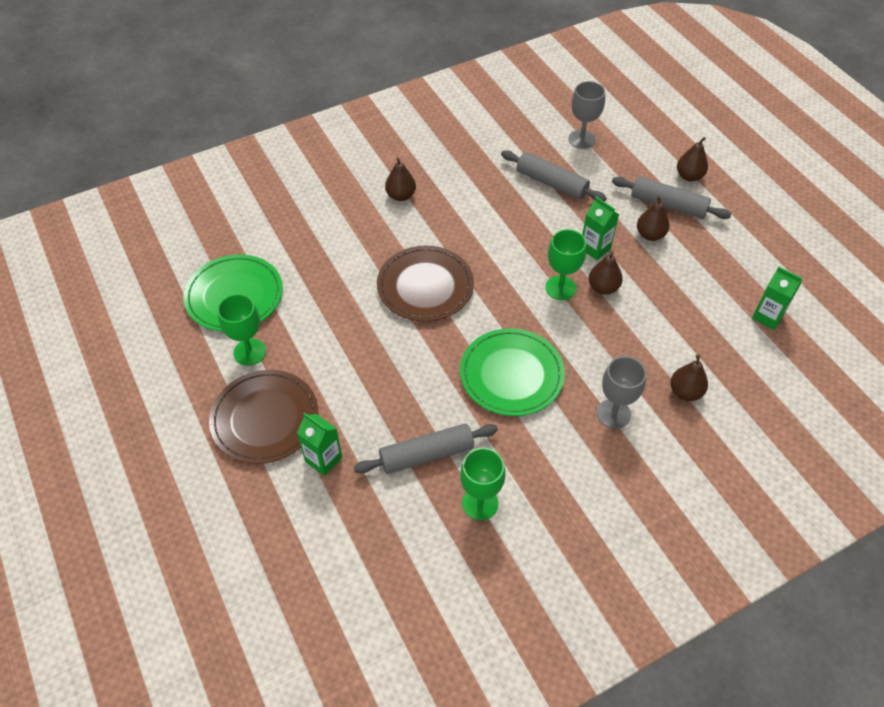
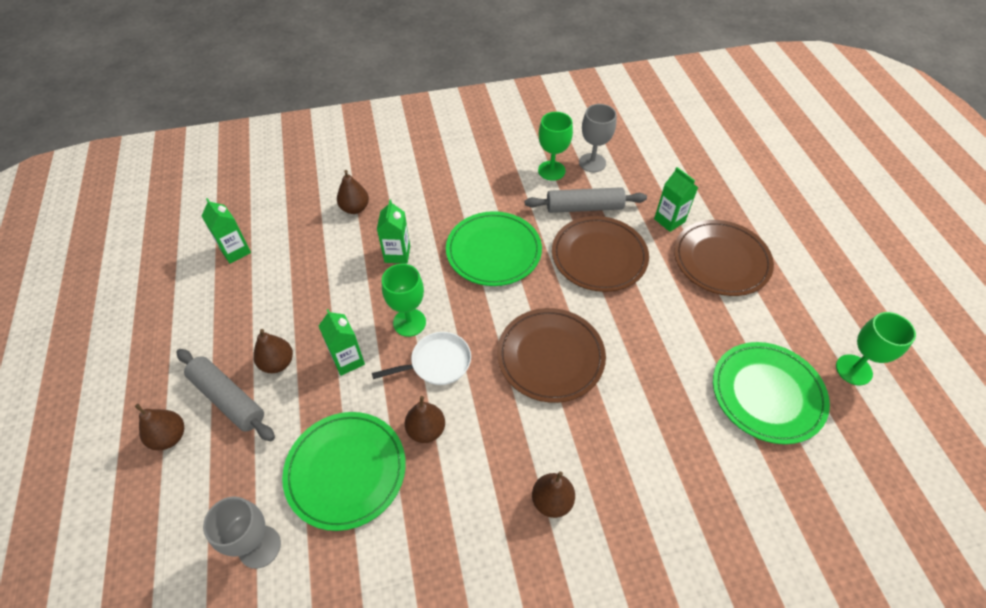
camera: 165 degrees left, 0 degrees up
(249, 352) = (742, 324): green goblet -> green goblet (853, 370)
(398, 394) = (599, 256): none -> brown plate
(520, 261) = (437, 363): none -> white pan
(551, 183) = (346, 471): grey rolling pin -> green plate
(603, 288) = (367, 313): brown pear -> brown pear (426, 430)
(608, 349) = (397, 254): none -> green carton
(613, 414) = (423, 205): grey goblet -> grey goblet (592, 163)

